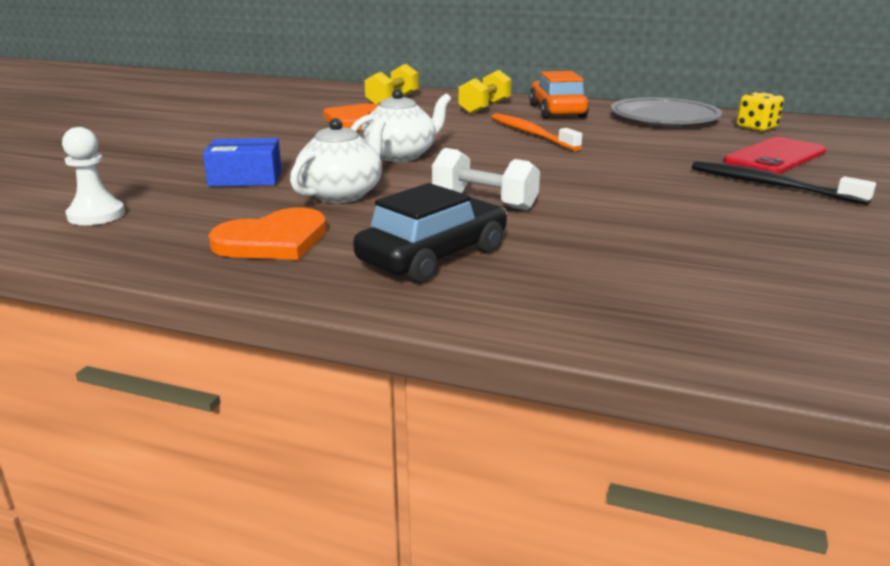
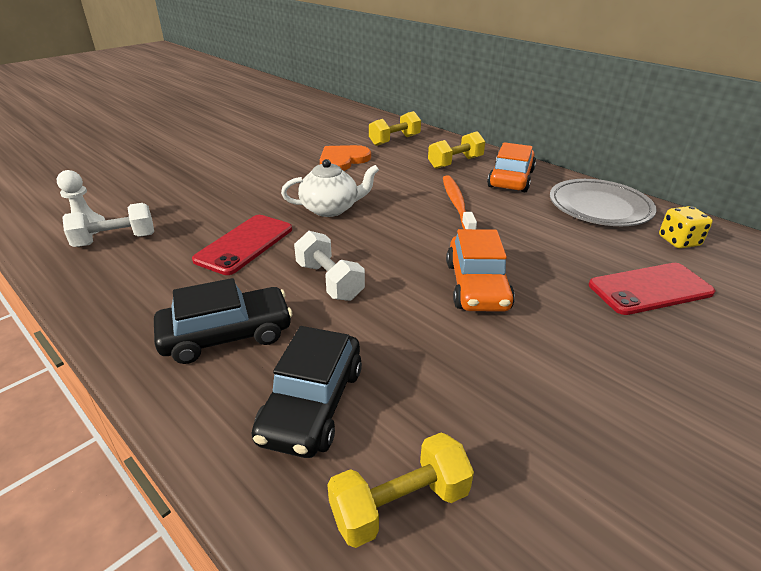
camera: 25 degrees right, 10 degrees up
(161, 218) = (115, 240): none -> white dumbbell
(245, 178) = (205, 210): blue box -> none
(273, 240) = (151, 283): orange heart -> none
(342, 194) = (244, 244): white teapot -> red phone
(598, 277) = (312, 403): none -> black car
(632, 179) = (477, 286): none -> orange car
(769, 311) = (400, 505): none -> yellow dumbbell
(771, 185) = (599, 330): black toothbrush -> none

